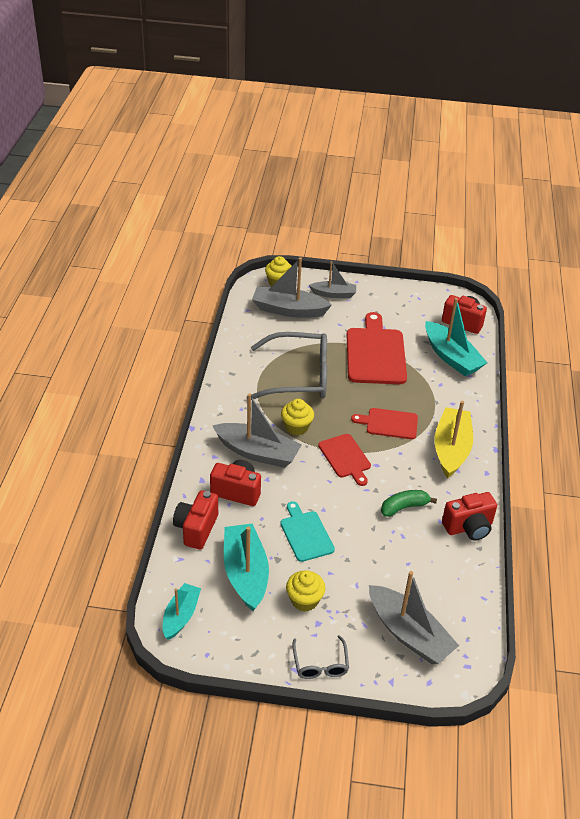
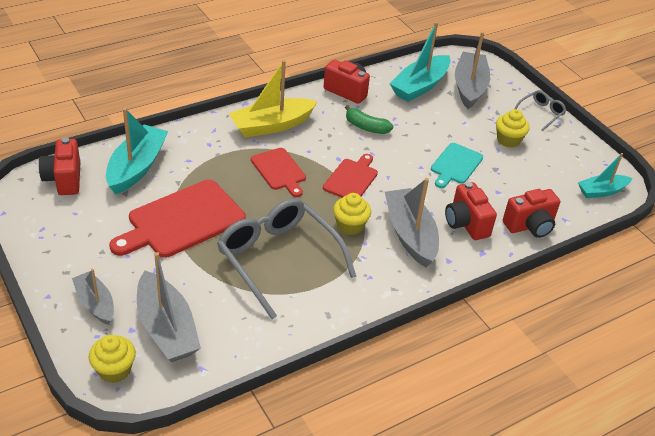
camera: 130 degrees left, 0 degrees up
(245, 573) = (528, 178): turquoise boat -> turquoise boat (420, 86)

